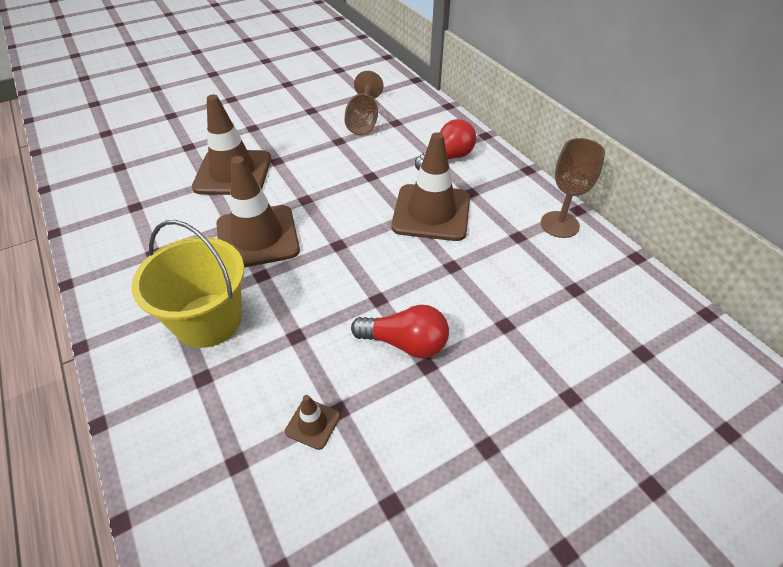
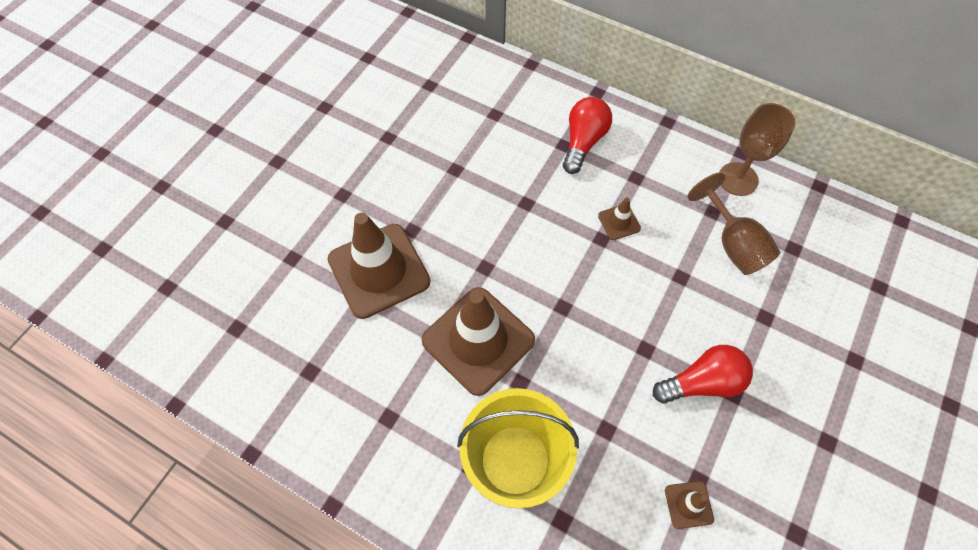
camera: 30 degrees left, 15 degrees up
(363, 121) = (460, 128): brown goblet -> brown goblet (733, 244)
(431, 213) = (619, 222): brown traffic cone -> brown traffic cone, size x0.43

